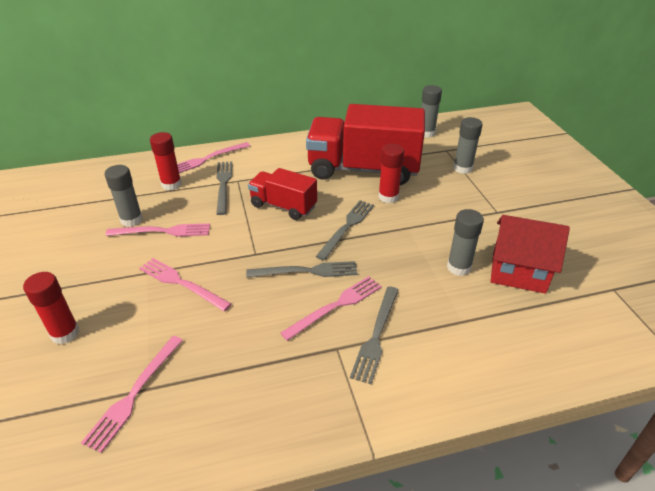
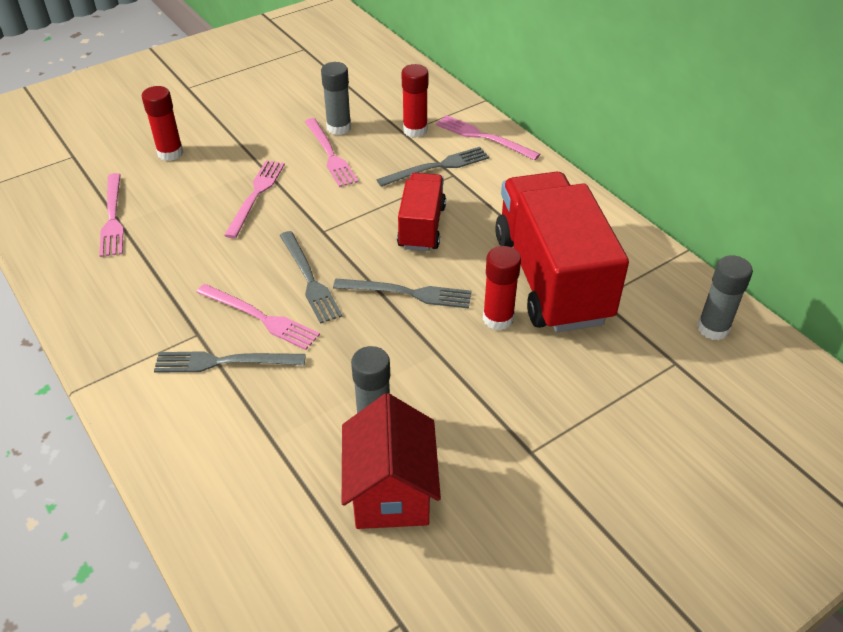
camera: 70 degrees right, 5 degrees up
(134, 394) = (112, 217): pink fork -> pink fork turned 105 degrees counterclockwise
(462, 168) = (632, 392): grey glue stick -> none

